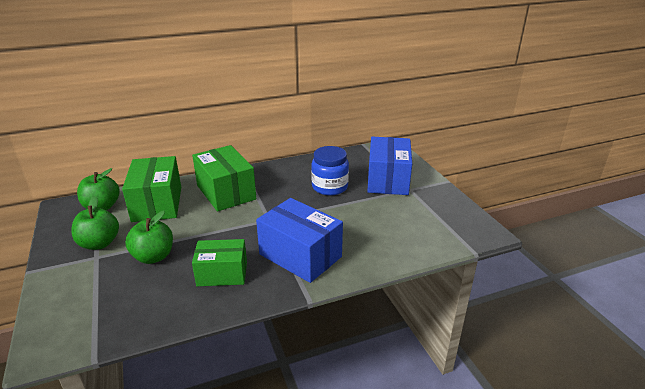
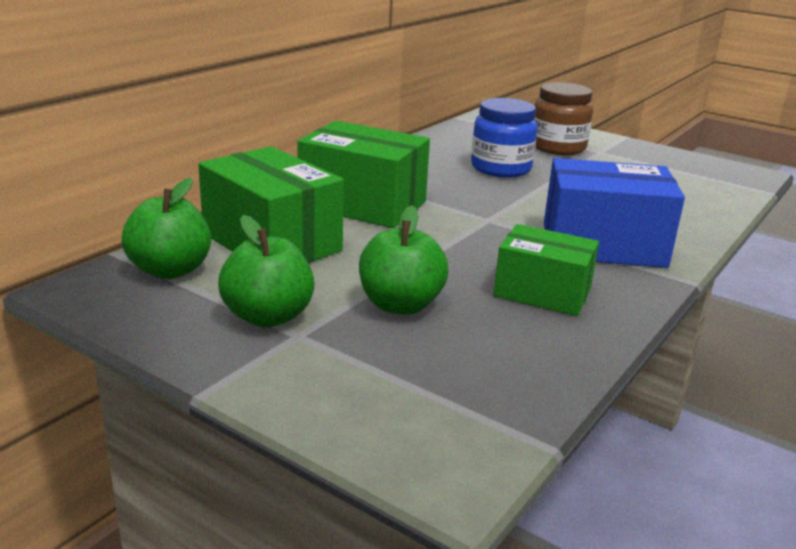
camera: 35 degrees left, 5 degrees down
(222, 273) = (542, 292): green box -> green box turned 60 degrees clockwise
(388, 180) = (558, 147): blue box -> brown jar

